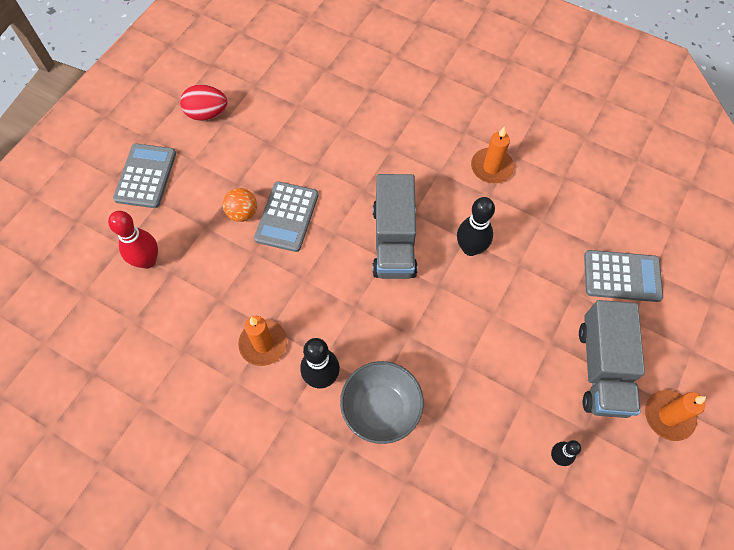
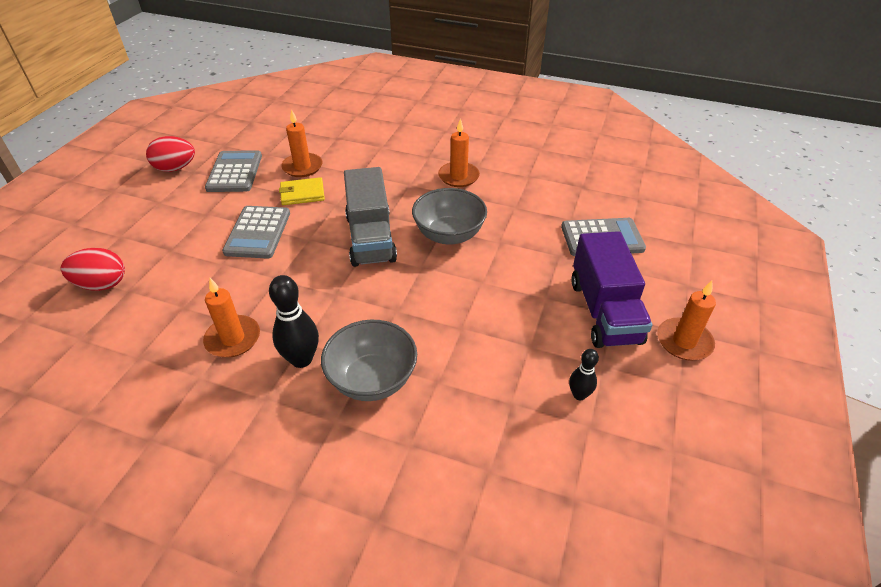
camera: 10 degrees left, 20 degrees down
(146, 176) = (107, 219): grey calculator -> grey calculator (235, 172)
(147, 261) = (102, 284): red bowling pin -> red egg
(242, 213) = (210, 235): orange ball -> none
(331, 169) = (302, 194): none -> yellow wallet
(333, 130) = (302, 167): none -> orange candle
(470, 248) = (449, 235): black bowling pin -> grey bowl
(602, 368) = (604, 311): grey truck -> purple truck

